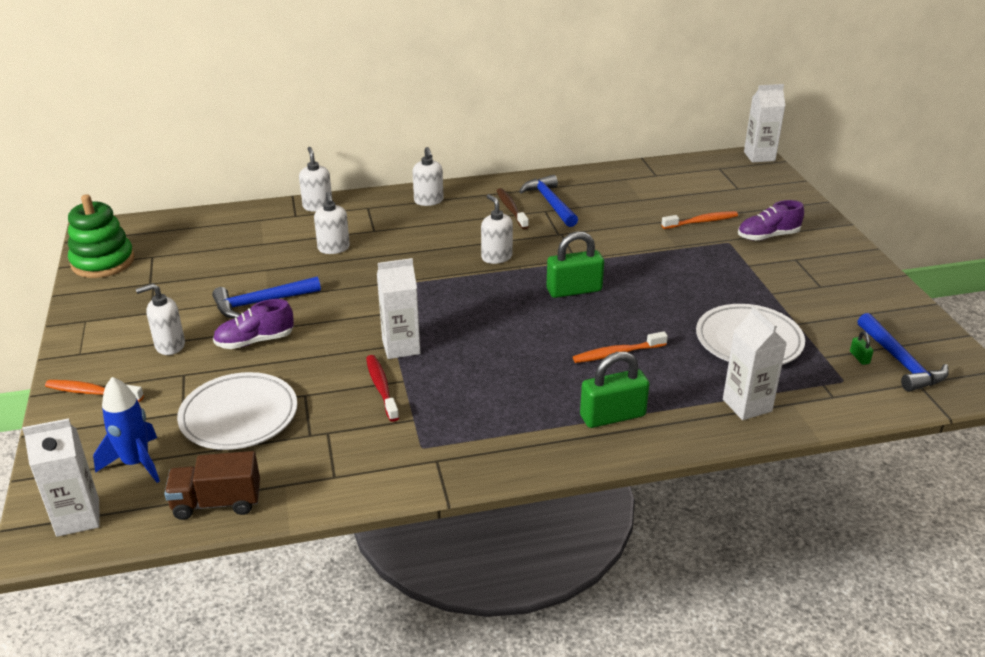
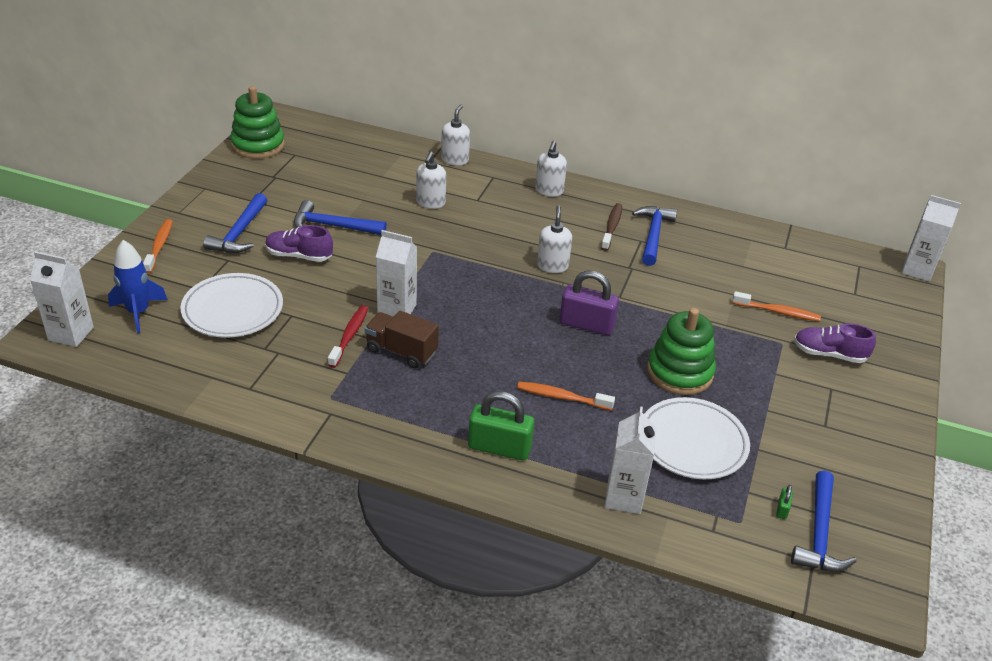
camera: 30 degrees right, 5 degrees up
(92, 392) = (159, 246): orange toothbrush -> orange toothbrush turned 45 degrees clockwise
(169, 345) = (240, 233): white soap dispenser -> blue hammer
(217, 503) = (159, 367): brown truck -> brown truck (401, 351)
(574, 290) = (586, 324): green padlock -> purple padlock
(683, 294) = (680, 372): none -> green stacking toy

